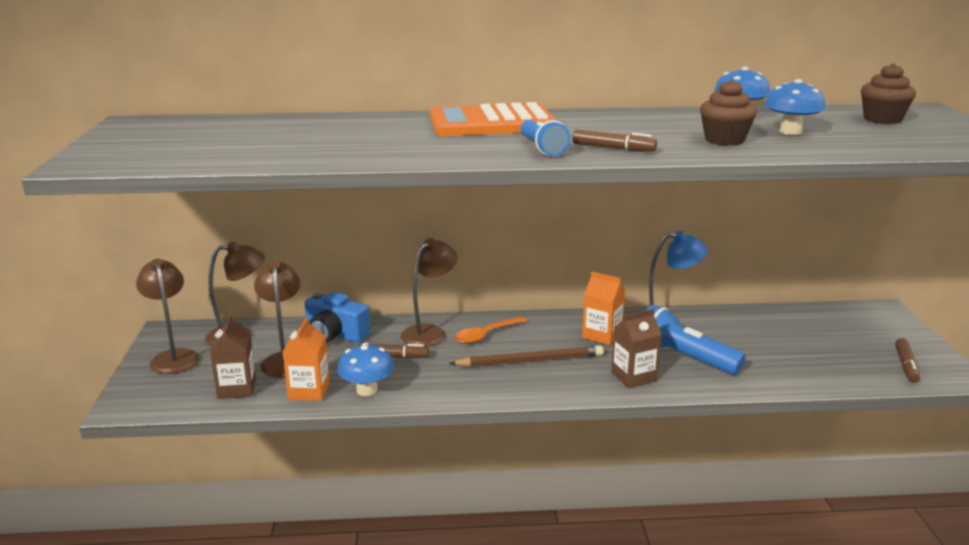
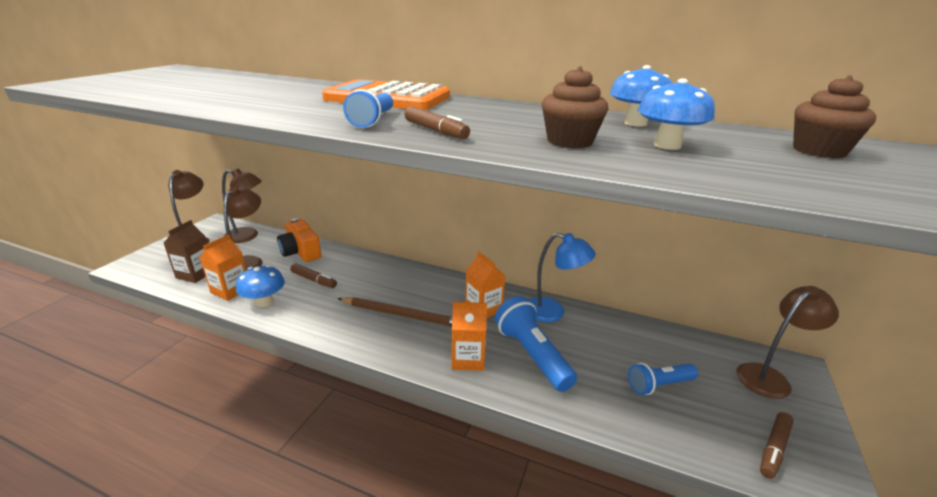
camera: 25 degrees right, 5 degrees up
(335, 335) = (300, 252): blue camera -> orange camera
(429, 332) = (361, 268): brown lamp -> brown lamp (769, 377)
(486, 335) = (396, 282): orange spoon -> none
(633, 377) = (468, 359): brown carton -> orange carton
(800, 350) = (659, 385): none -> blue flashlight

